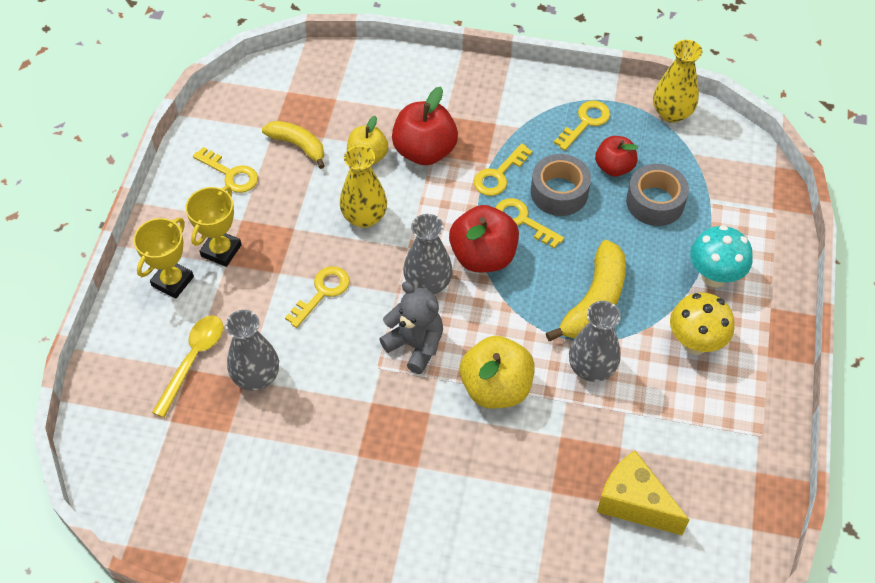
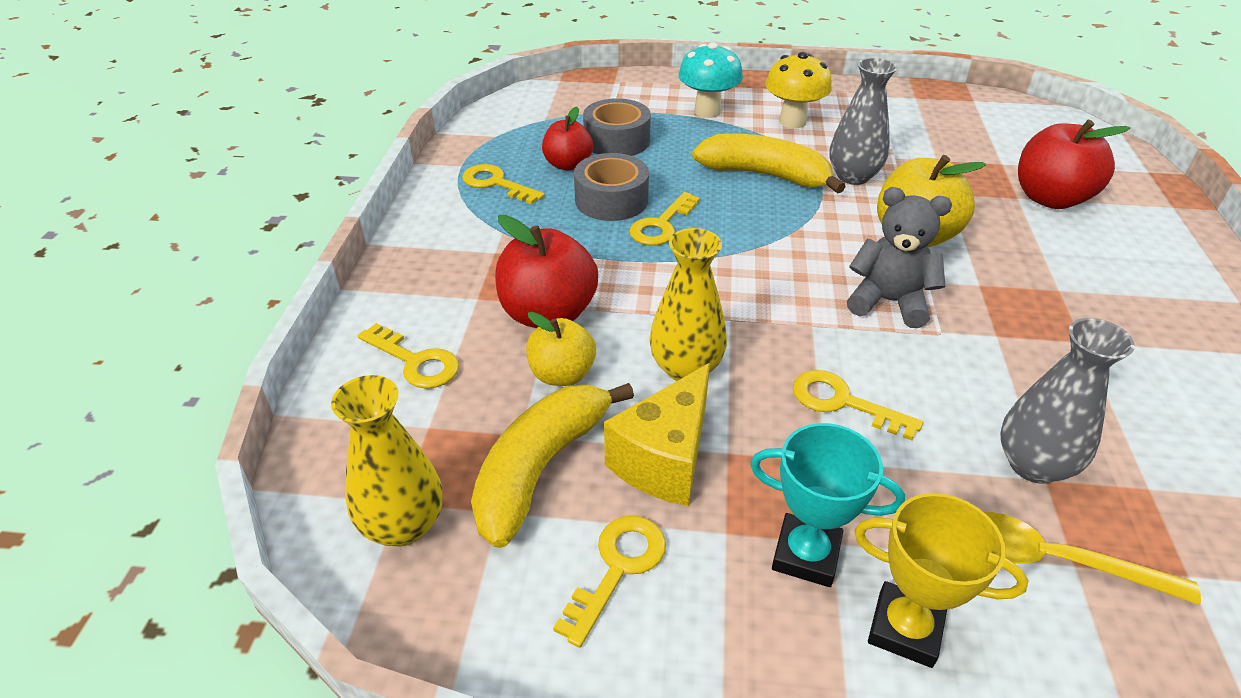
camera: 95 degrees left, 15 degrees down
(221, 250) = (806, 555): yellow trophy -> turquoise trophy
(298, 145) = (540, 468): yellow banana -> yellow banana, size x1.53
(415, 345) = (888, 302): grey teddy bear -> grey teddy bear turned 75 degrees clockwise
(428, 284) = (786, 297): grey vase -> none
(483, 256) = (726, 253): red apple -> red apple (1050, 198)
(499, 175) = (588, 246): yellow key -> yellow key (415, 362)
(633, 503) = (993, 153): yellow cheese -> yellow cheese (665, 459)
(672, 113) = (484, 130): yellow vase -> yellow vase (403, 525)

